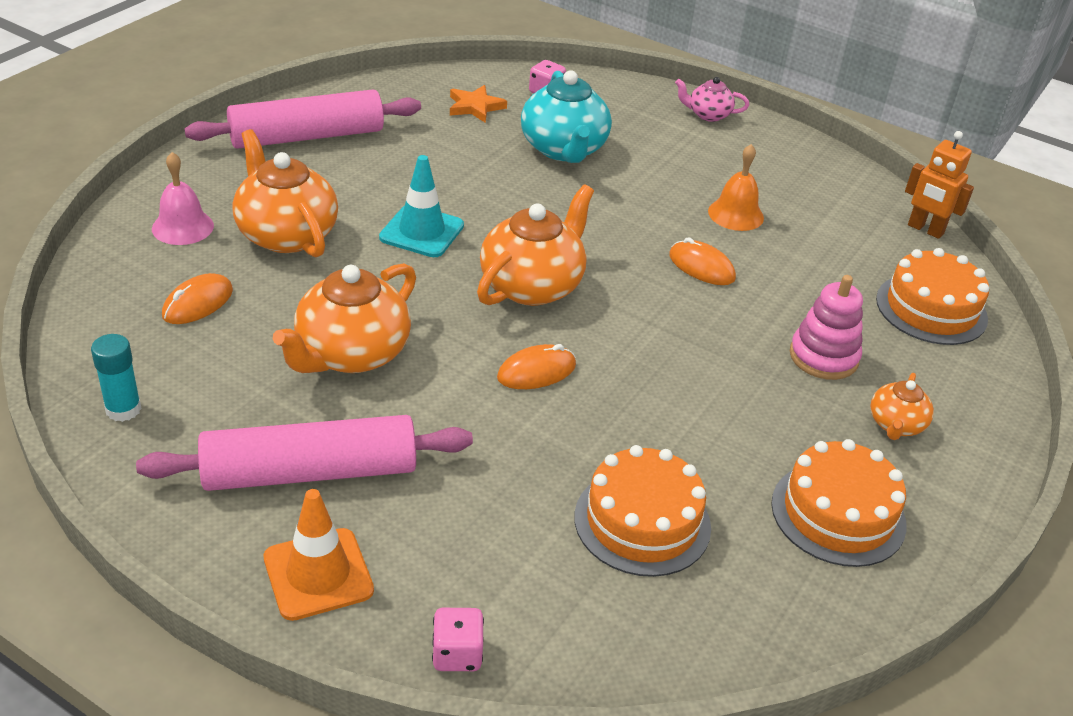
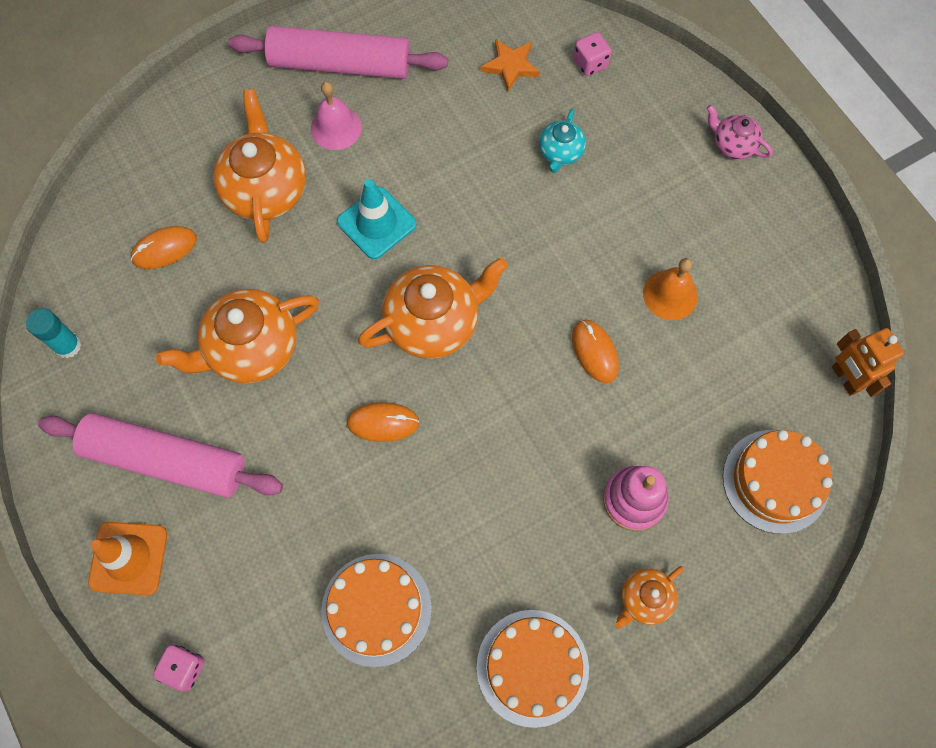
camera: 30 degrees right, 30 degrees up
(183, 227) = (190, 153): pink bell -> pink bell (336, 128)
(563, 149) = (560, 152): turquoise teapot -> turquoise teapot, size x0.53

